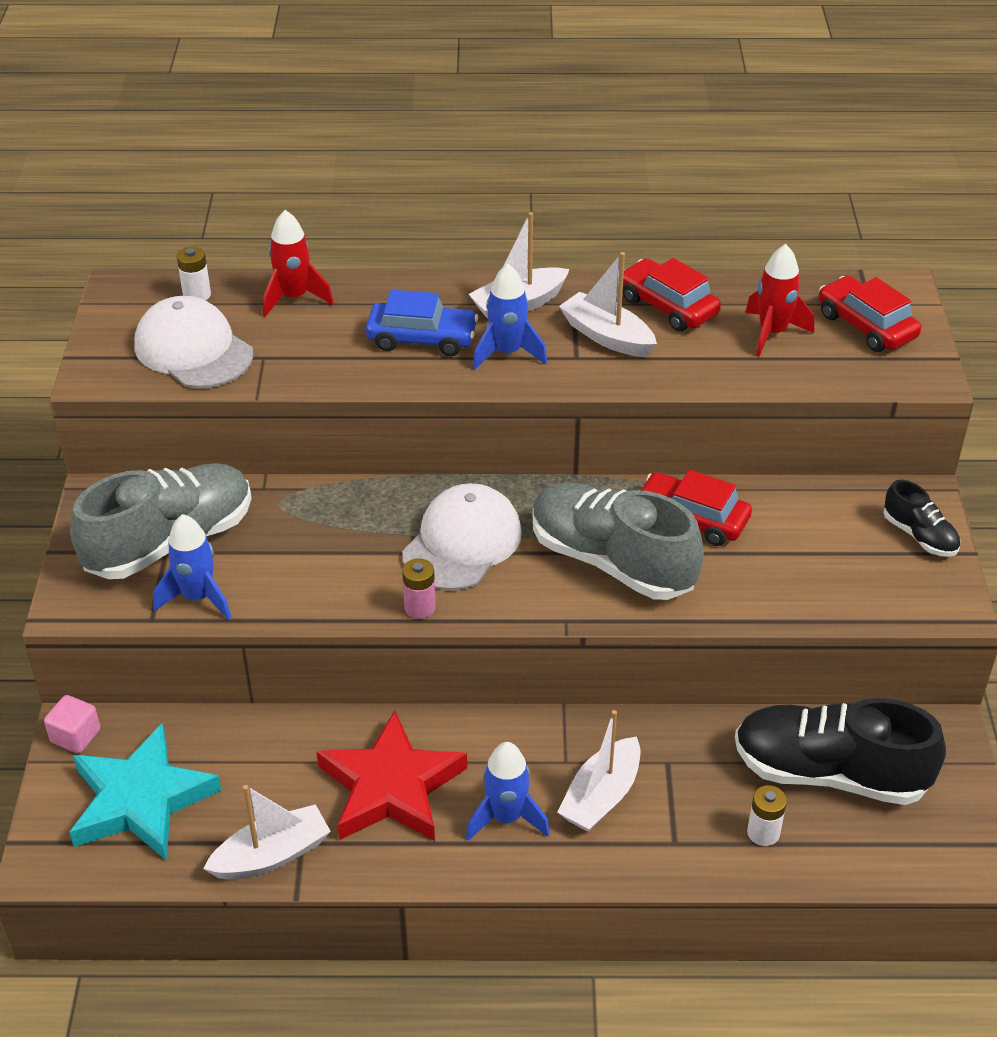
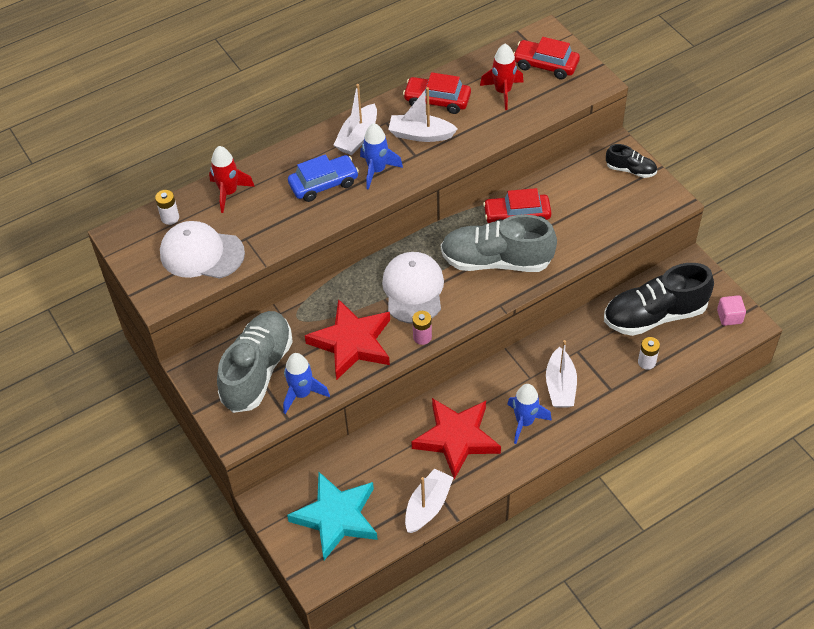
camera: 30 degrees left, 10 degrees up
(76, 736) = (270, 504): pink cube -> pink cube (729, 317)
(320, 568) = (352, 342): none -> red star

